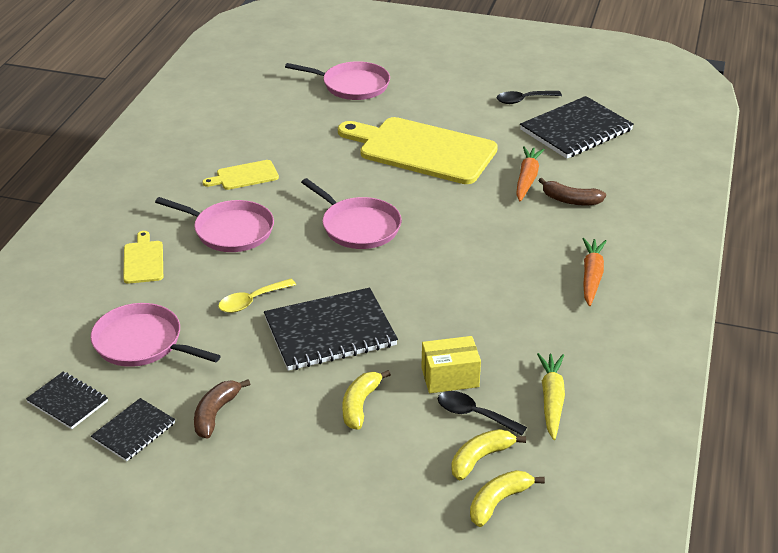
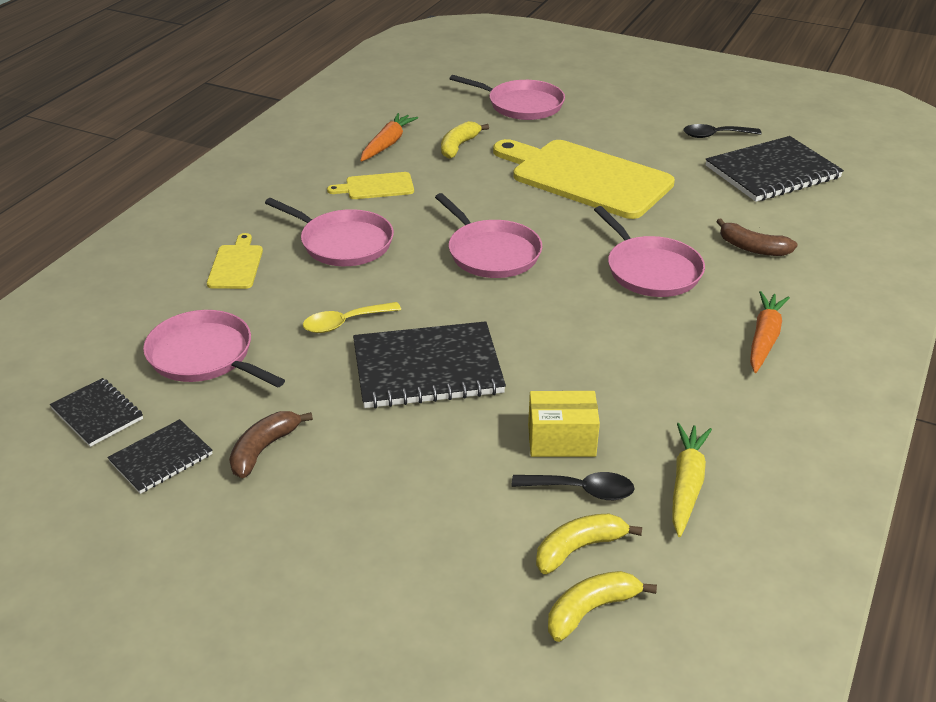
camera: 10 degrees right, 0 degrees up
(360, 405) = (441, 460): yellow banana -> yellow banana (458, 146)
(473, 414) = (582, 490): black spoon -> black spoon turned 150 degrees clockwise
(492, 228) = (651, 270): none -> pink pan
(527, 179) = (704, 219): orange carrot -> orange carrot (387, 144)

